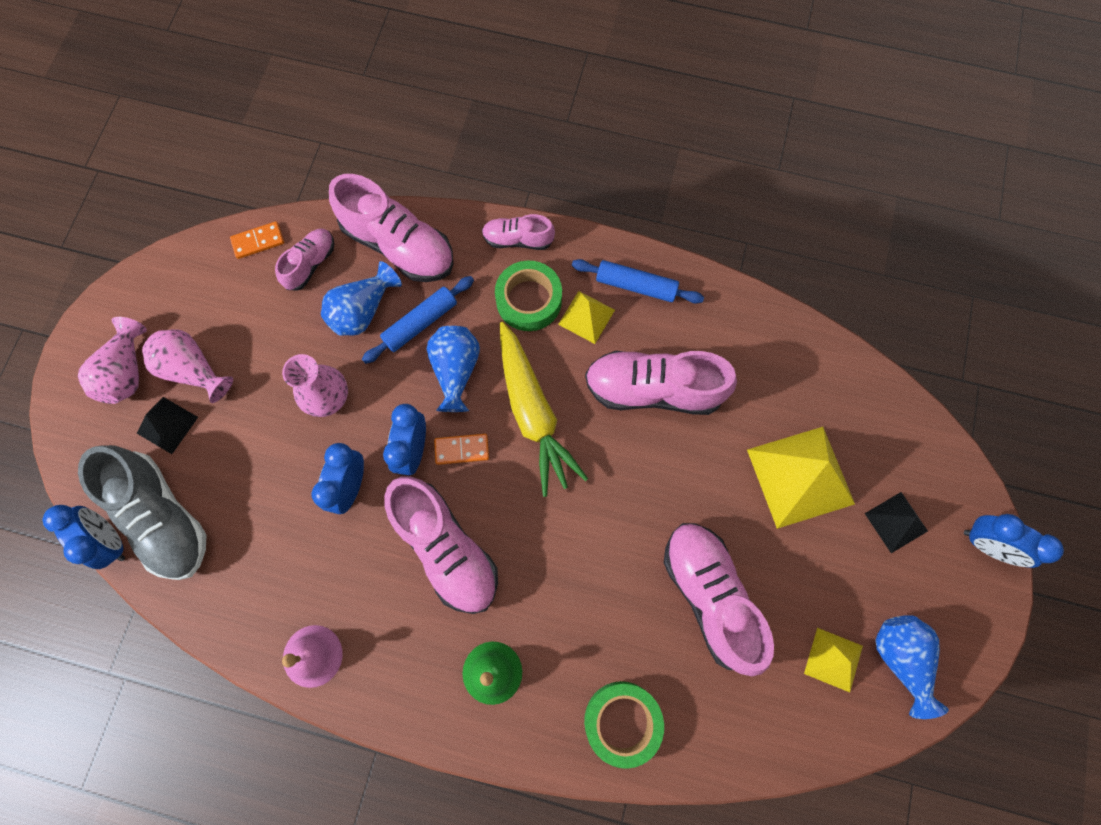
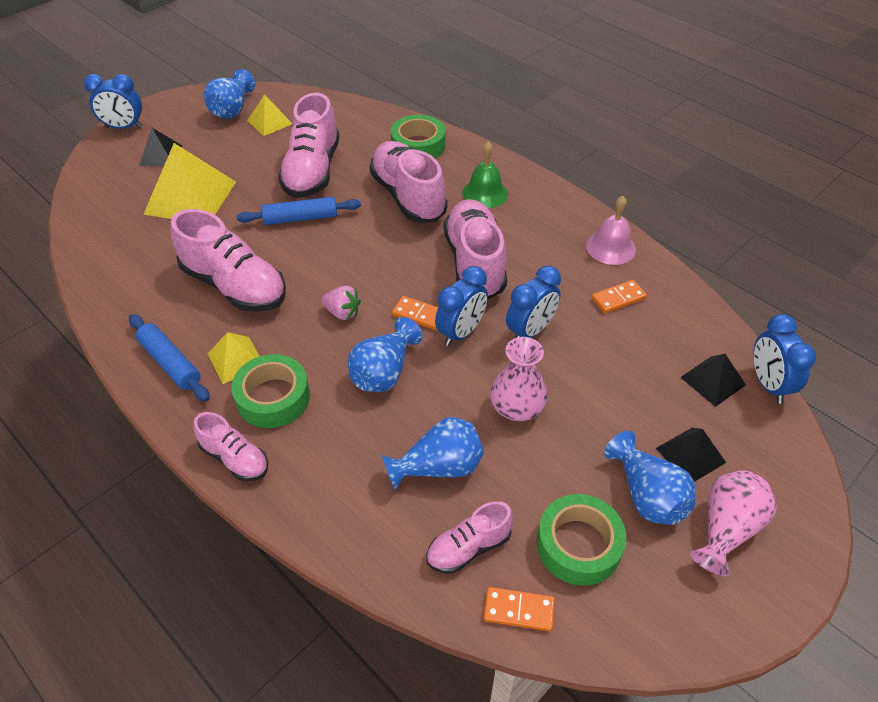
camera: 150 degrees left, 25 degrees down
(163, 517) = (713, 381): grey shoe -> black pyramid
(194, 370) = (647, 495): pink vase -> blue vase
(233, 305) = (578, 545): none -> green tape
(280, 578) = (618, 298): none -> orange domino
(399, 245) = (359, 517): pink shoe -> pink shoe (408, 197)
(420, 323) = (388, 427): blue rolling pin -> blue rolling pin (300, 218)
(533, 413) = (342, 313): yellow carrot -> pink strawberry
(986, 544) = (124, 127): blue clock -> blue clock turned 120 degrees clockwise

